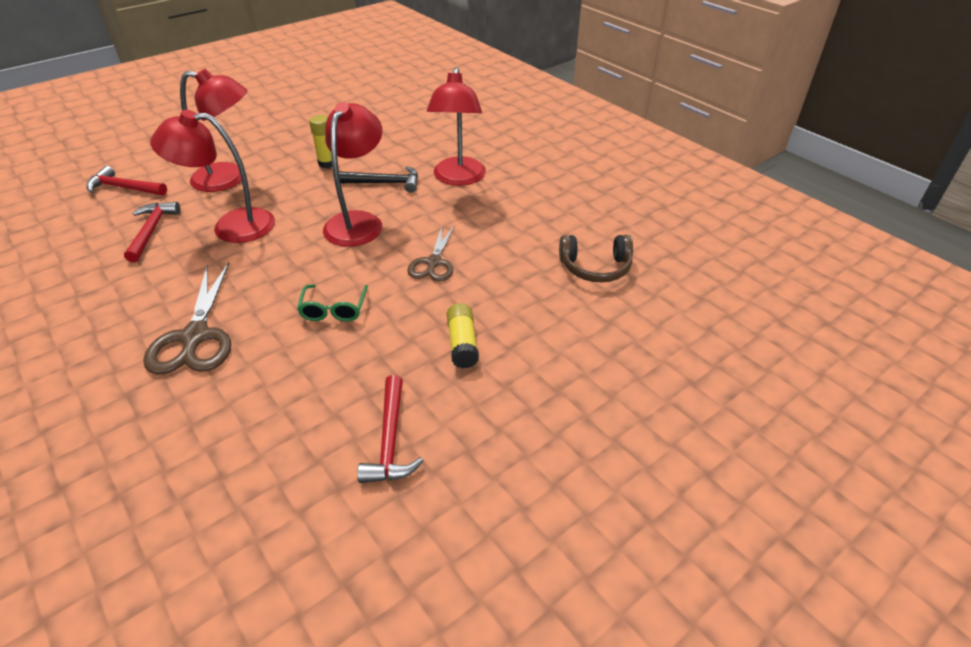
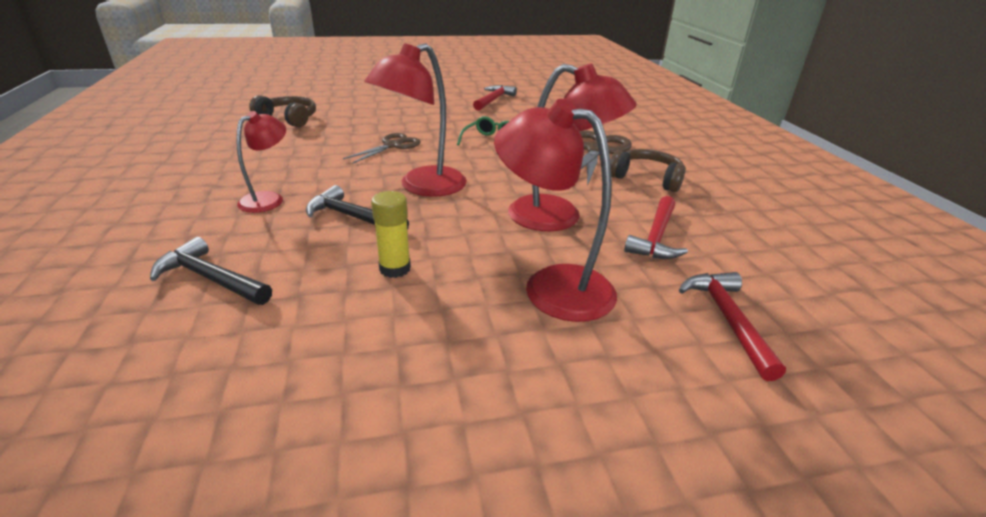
camera: 155 degrees left, 10 degrees down
(125, 188) = (727, 320): red hammer -> red hammer turned 135 degrees counterclockwise
(140, 302) = (646, 178): none -> brown headphones
(417, 135) = (211, 279): none -> black hammer
(458, 178) = (268, 199): red lamp -> red lamp, size x0.60
(462, 343) = (423, 113): yellow glue stick -> none

